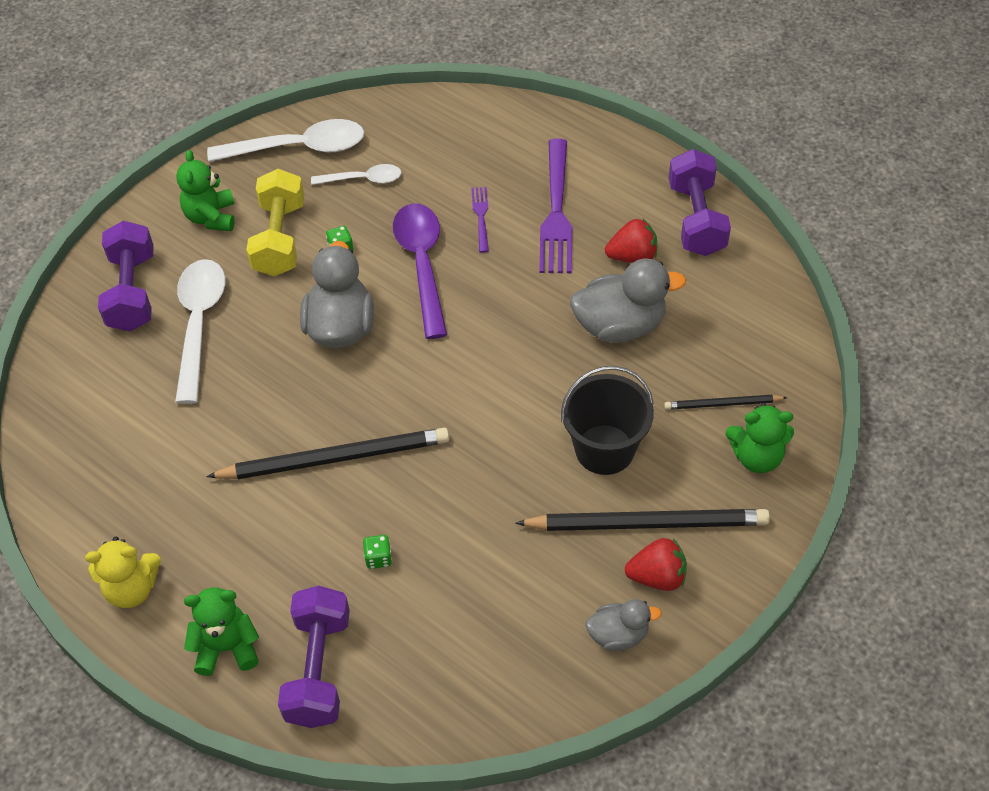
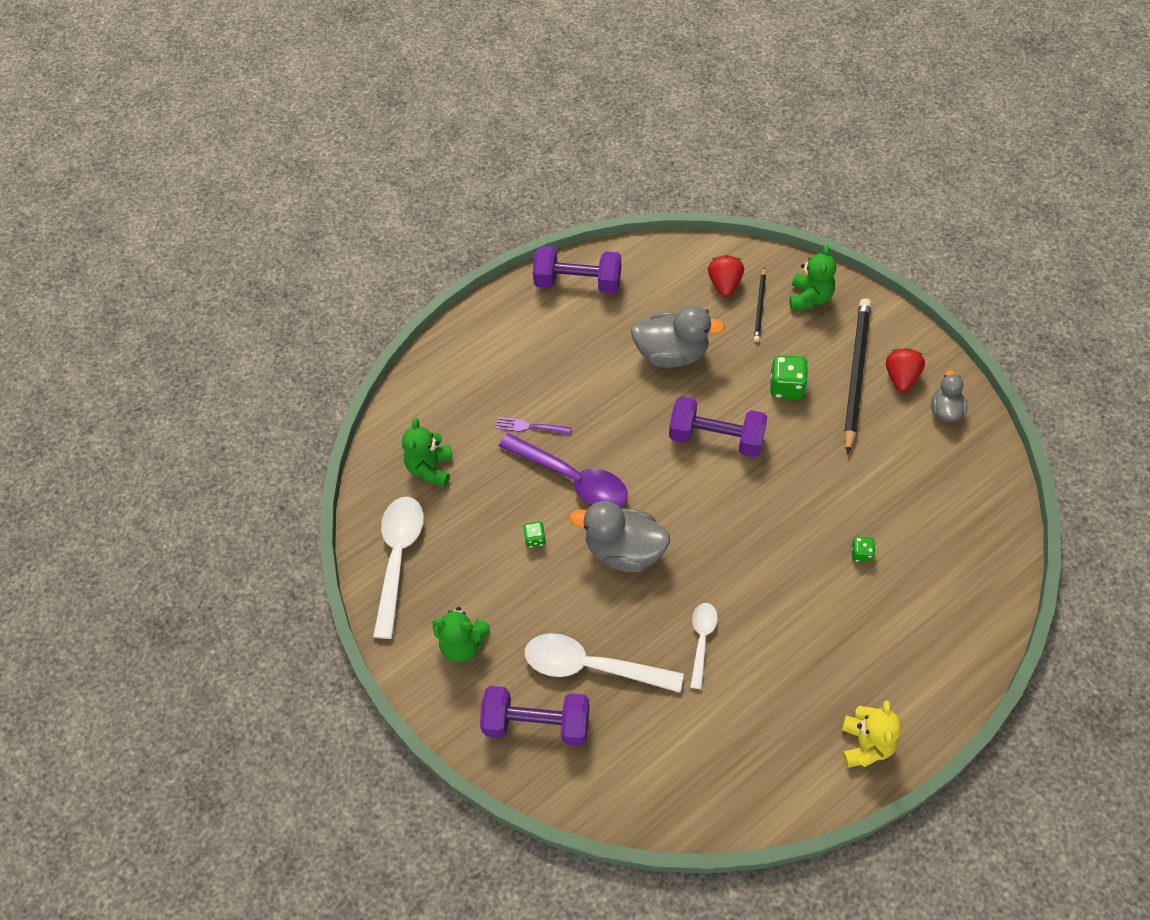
camera: 75 degrees left, 5 degrees up
(227, 648) = (929, 674): green teddy bear -> green teddy bear (430, 468)
(279, 239) = (508, 588): yellow dumbbell -> none
(318, 669) = (955, 609): purple dumbbell -> purple dumbbell (716, 438)
(335, 458) = (761, 572): black pencil -> none
(363, 179) = (457, 510): white spoon -> white spoon (702, 641)
(422, 265) = (572, 478): purple spoon -> purple spoon turned 150 degrees counterclockwise
(556, 212) = (541, 372): purple fork -> none
(604, 449) = (786, 387): black bucket -> green dice
(620, 326) = (672, 353): grey duck -> grey duck turned 90 degrees clockwise
(632, 256) = (604, 331): red strawberry -> red strawberry (724, 284)

